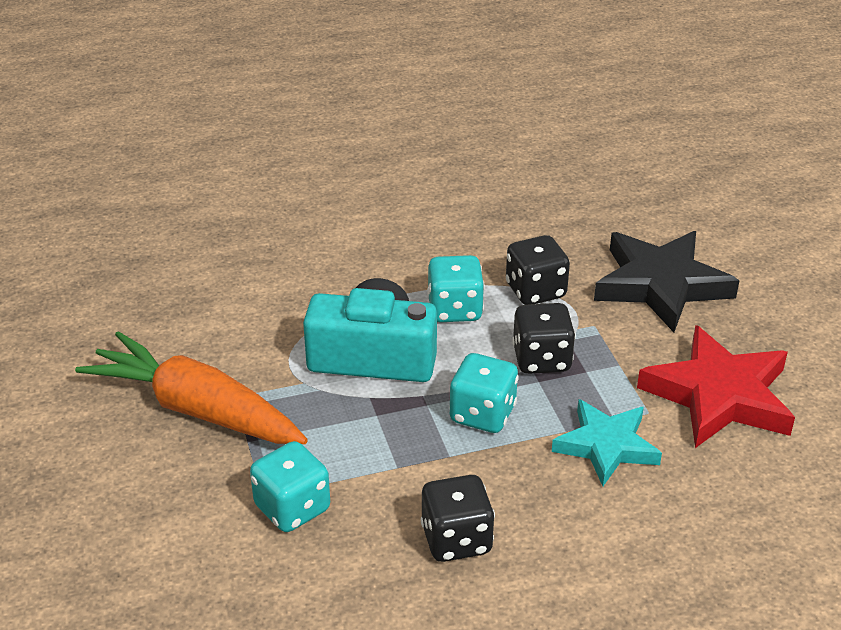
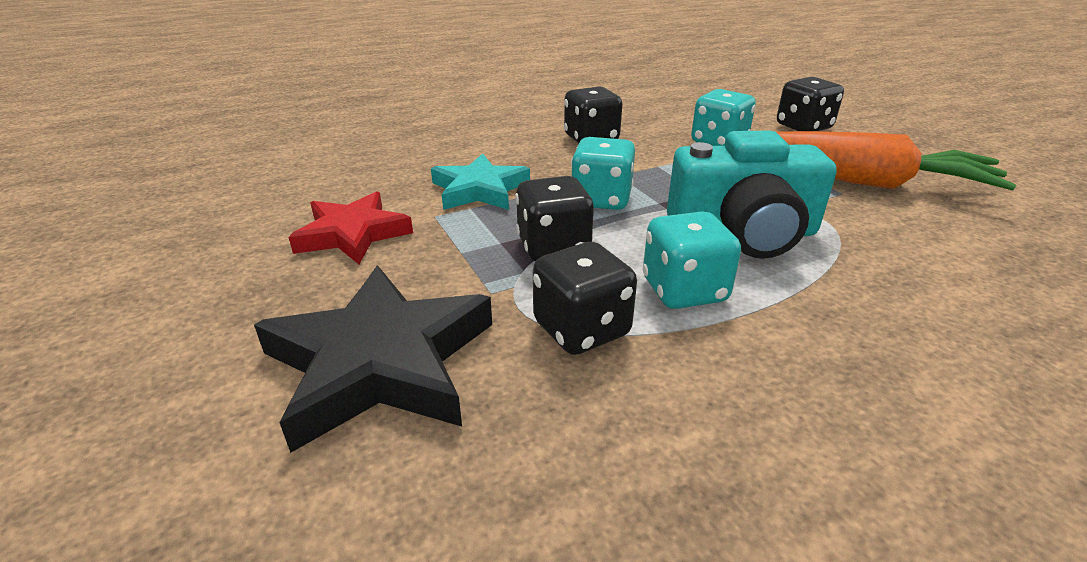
camera: 170 degrees right, 5 degrees down
(146, 533) = (803, 127): none -> black dice
(719, 395) = (353, 234): red star -> red star, size x0.66

